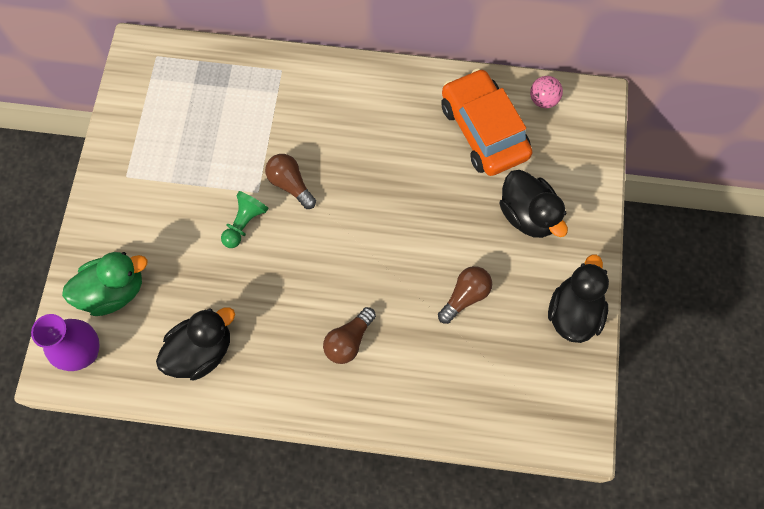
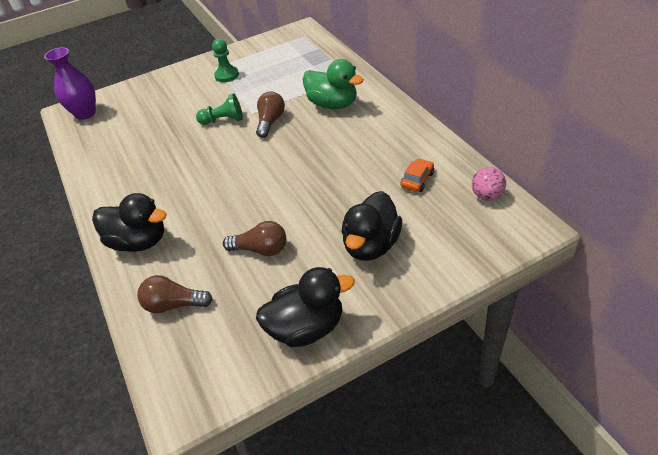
camera: 60 degrees right, 25 degrees down
(114, 291) = (134, 102): green duck -> green duck (333, 104)
(158, 173) = (227, 75): none -> green pawn
(201, 351) = (116, 152): black duck -> black duck (139, 241)
(349, 340) = (172, 209): brown light bulb -> brown light bulb (174, 305)
(483, 130) = (417, 180): orange car -> orange car, size x0.40

